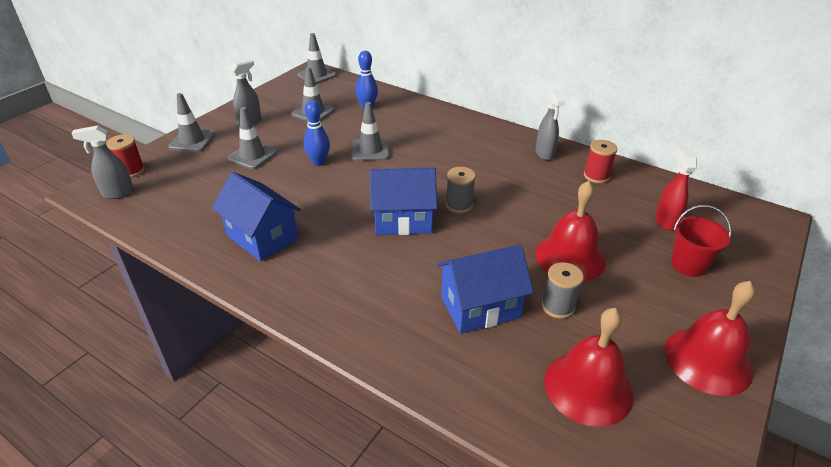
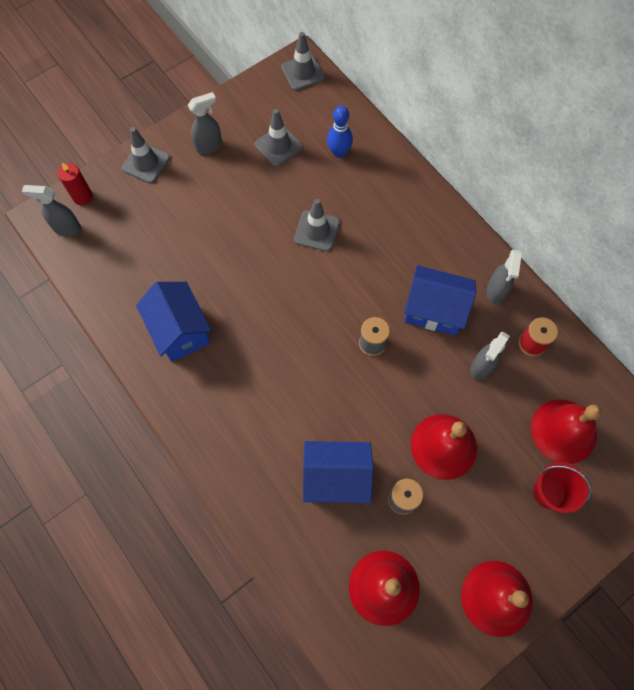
camera: 20 degrees right, 30 degrees up
(131, 171) = (82, 197): red spool -> red candle
(252, 156) = (198, 206): grey traffic cone -> none
(318, 162) = (259, 235): blue bowling pin -> none
(403, 220) = (311, 348): blue house -> blue house (434, 310)
(565, 198) = (481, 367): none -> grey spray bottle
(665, 221) = (563, 431): red spray bottle -> red bell

